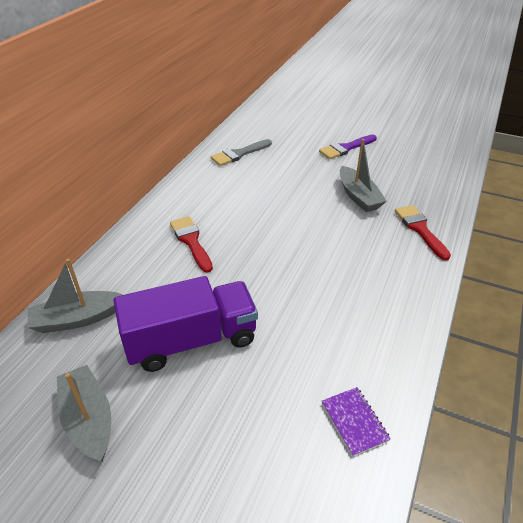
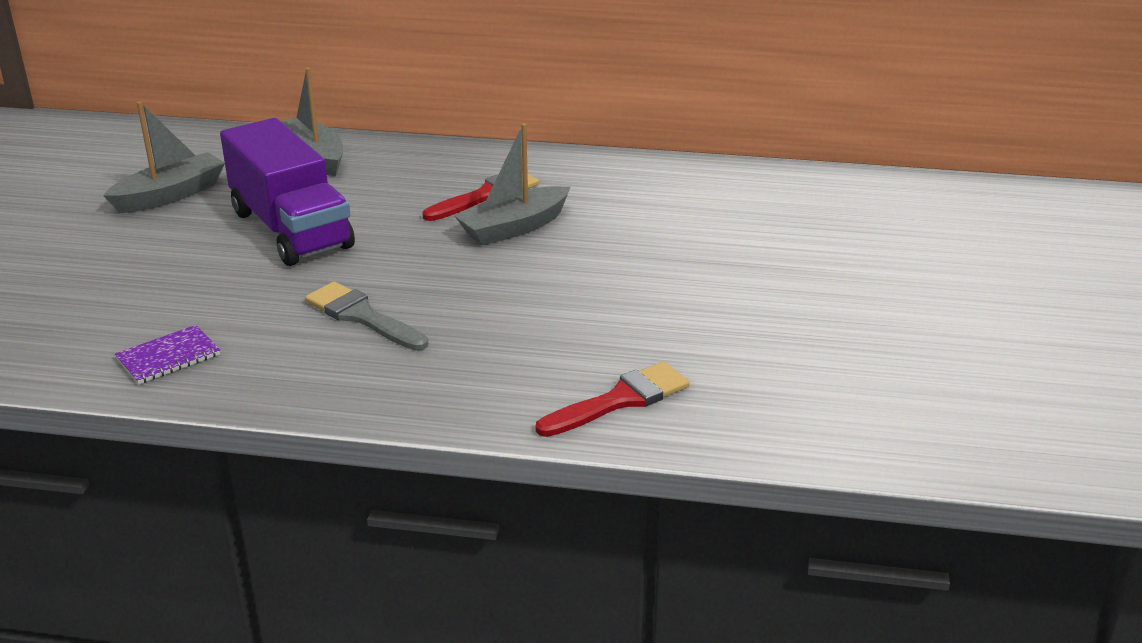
camera: 75 degrees right, 10 degrees down
(239, 154) = (753, 194): grey brush -> grey brush (362, 316)
(345, 148) = (867, 297): purple brush -> none
(358, 196) = (693, 325): grey boat -> grey boat (514, 227)

